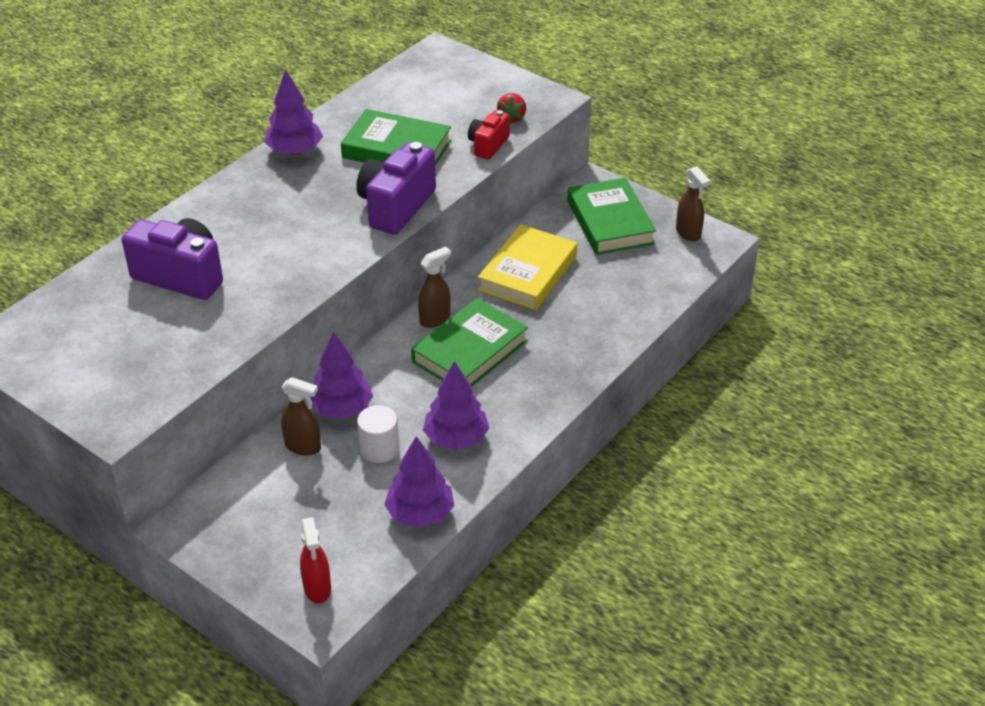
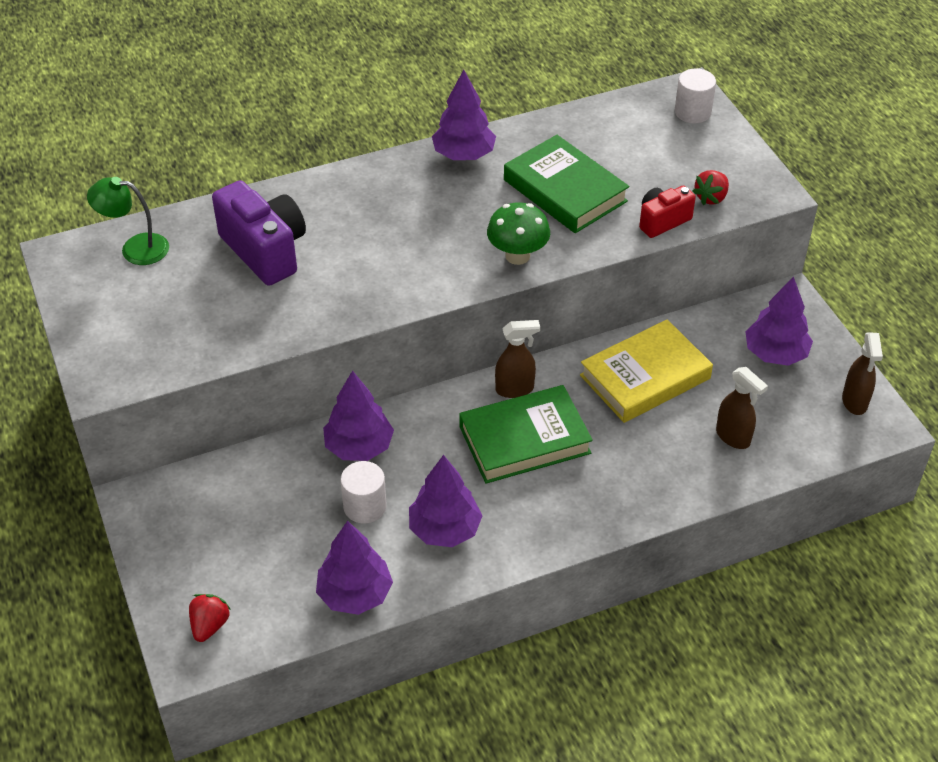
camera: 30 degrees right, 5 degrees up
(60, 315) = (135, 248): none -> green lamp
(303, 447) = (297, 472): brown spray bottle -> brown spray bottle (733, 437)
(317, 588) = (209, 625): red spray bottle -> red strawberry
(396, 207) = (517, 256): purple camera -> green mushroom
(452, 64) = (692, 112): none -> white cylinder
(610, 222) = (775, 354): green book -> purple tree

